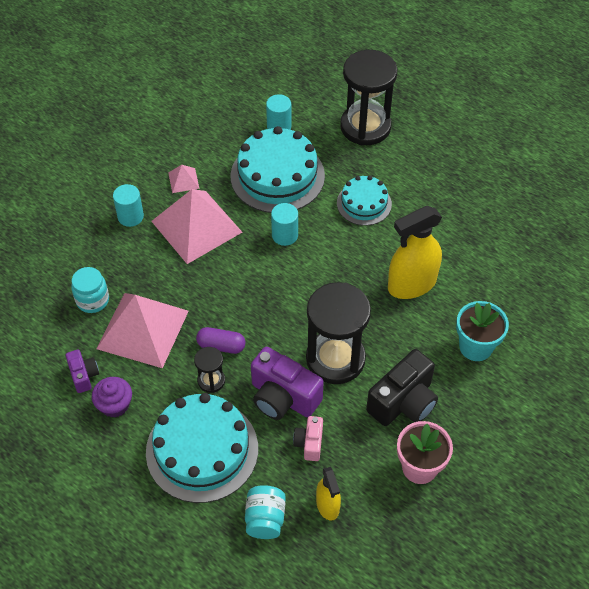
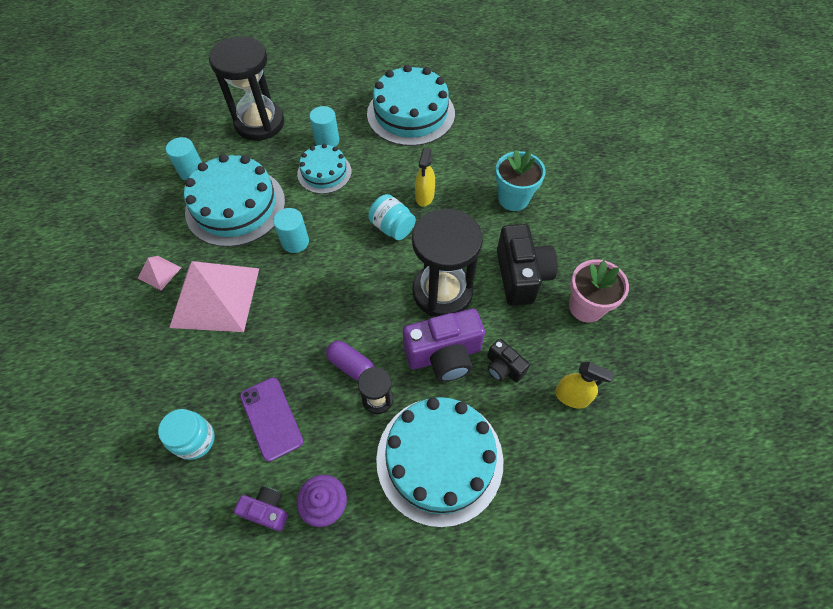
camera: 50 degrees left, 5 degrees up
(130, 216) = (145, 340): turquoise cylinder -> turquoise cylinder (327, 141)
(142, 329) = (271, 418): pink pyramid -> purple phone
(221, 346) = (351, 365): purple capsule -> purple capsule turned 75 degrees clockwise
(265, 519) = (548, 456): turquoise jar -> turquoise jar (392, 227)
(309, 443) = (503, 368): pink camera -> black camera
(412, 284) = (424, 196): yellow spray bottle -> yellow spray bottle, size x0.56
(487, 213) = (411, 113): none -> turquoise cake

